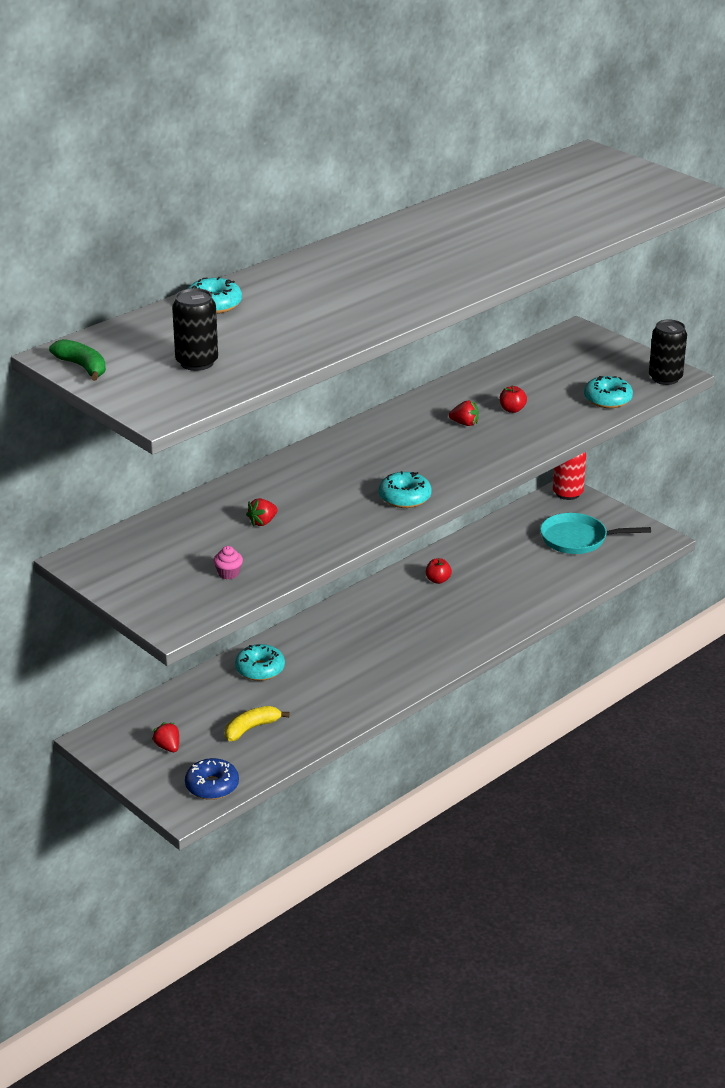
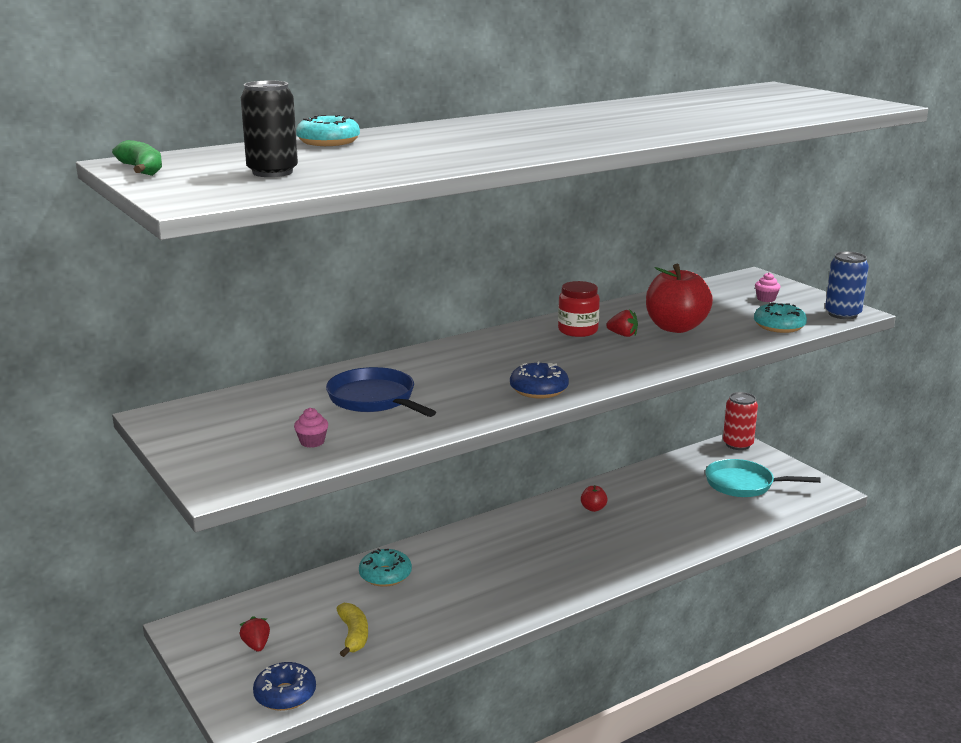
camera: 10 degrees right, 10 degrees down
(251, 728) = (353, 635): yellow banana -> yellow banana turned 105 degrees clockwise
(262, 522) = (374, 399): red strawberry -> blue pan
(404, 497) = (539, 389): turquoise donut -> blue donut
(421, 421) = (578, 330): none -> red jar
(512, 409) = (675, 327): red apple -> red apple, size x2.28
(592, 363) = (766, 299): none -> pink cupcake
(665, 378) = (842, 314): black can -> blue can

